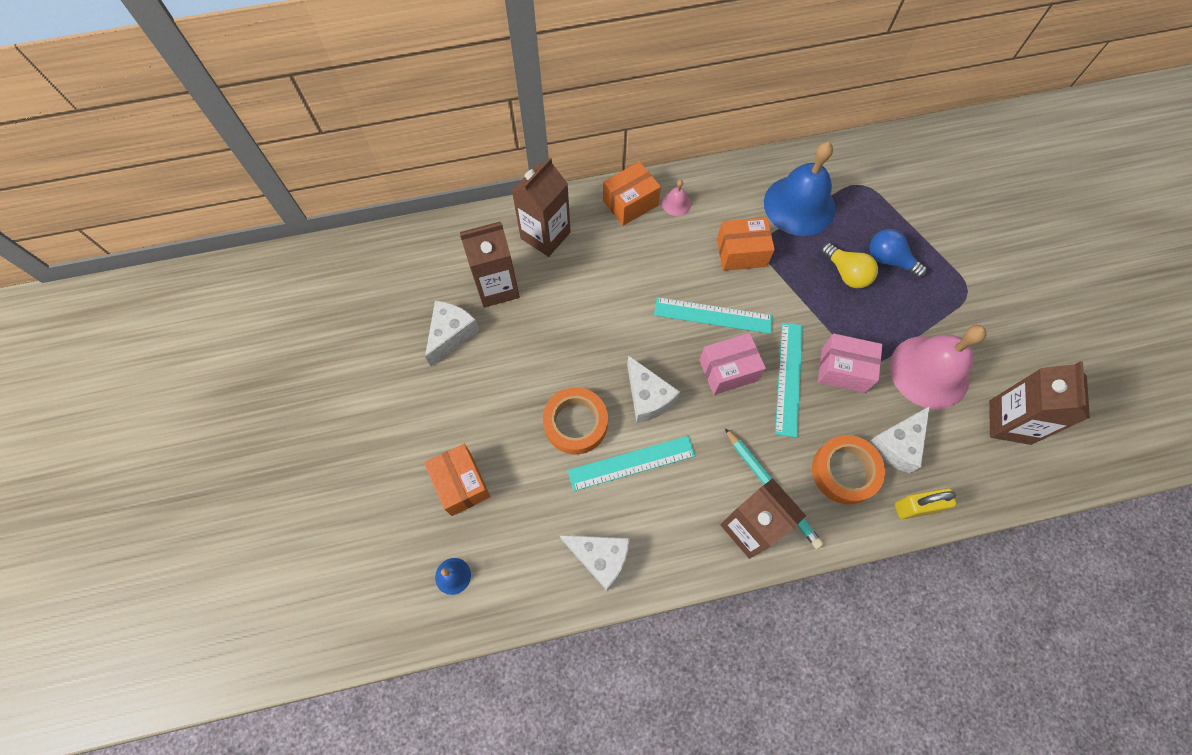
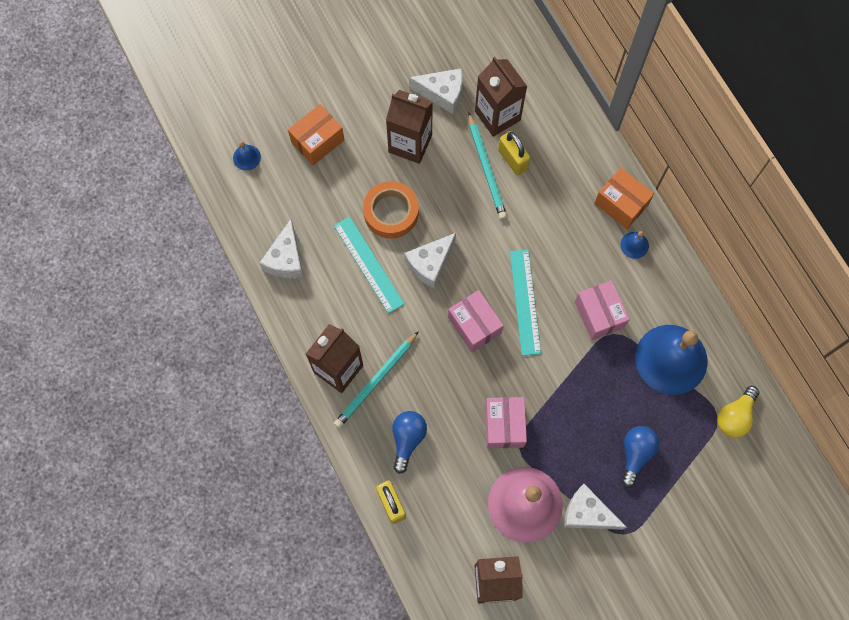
camera: 75 degrees right, 5 degrees up
(545, 235) = (562, 140): brown carton -> brown carton (410, 144)
(552, 286) = (512, 159): none -> yellow padlock
(554, 313) = (486, 168): none -> turquoise pencil
(676, 203) = (634, 245): pink bell -> blue bell
(741, 253) = (599, 314): orange box -> pink box
(788, 378) = (482, 378): turquoise ruler -> none
(844, 471) = (407, 439): orange tape -> blue light bulb
(846, 273) = (607, 415): yellow light bulb -> yellow light bulb (734, 416)
(896, 444) = (444, 481): white cheese -> white cheese (587, 513)

